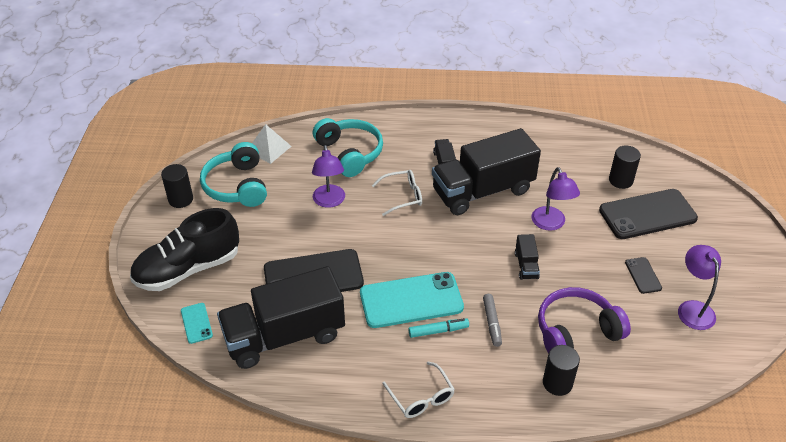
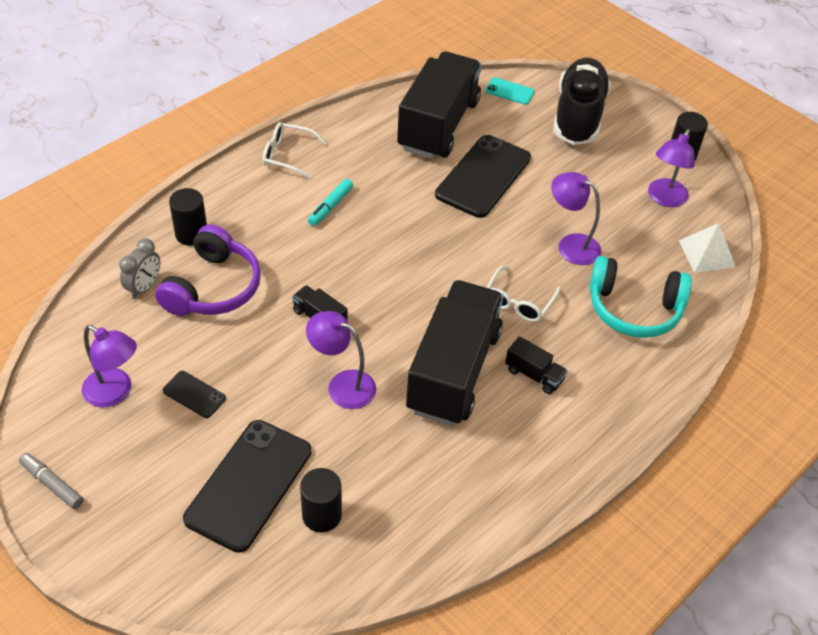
camera: 130 degrees right, 5 degrees up
(237, 186) = (664, 199): turquoise headphones -> purple lamp
(411, 300) = (382, 214): turquoise phone -> none
(492, 323) = (294, 243): grey marker -> grey marker (52, 484)
(624, 366) = (144, 287): none -> grey clock

